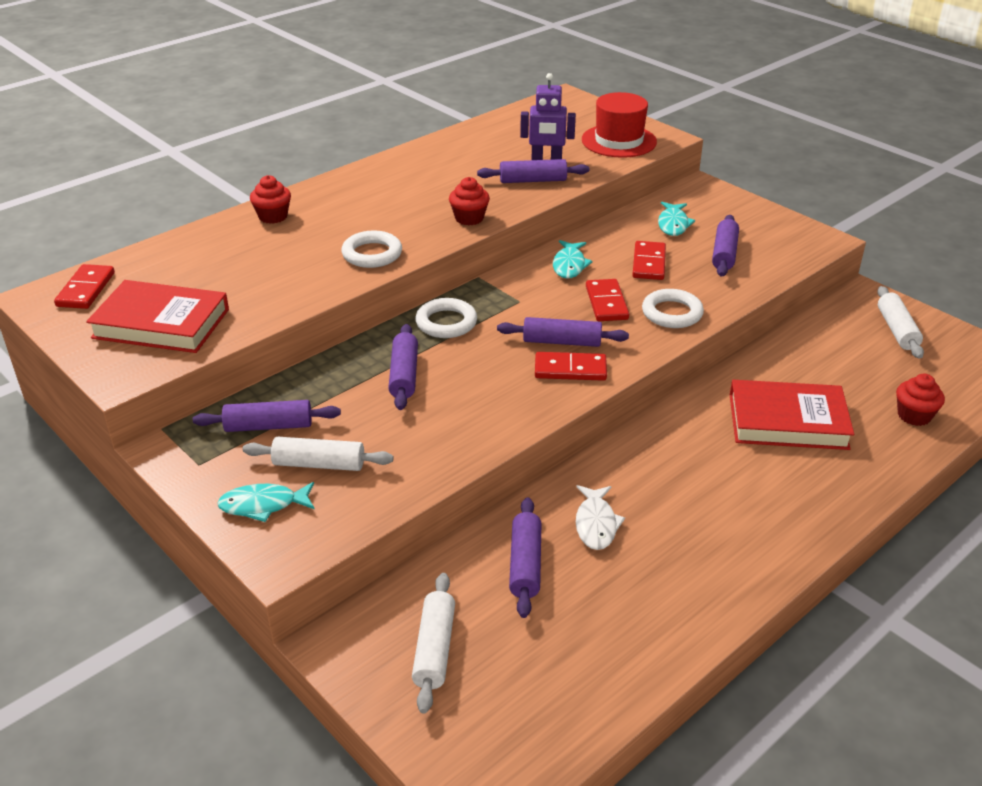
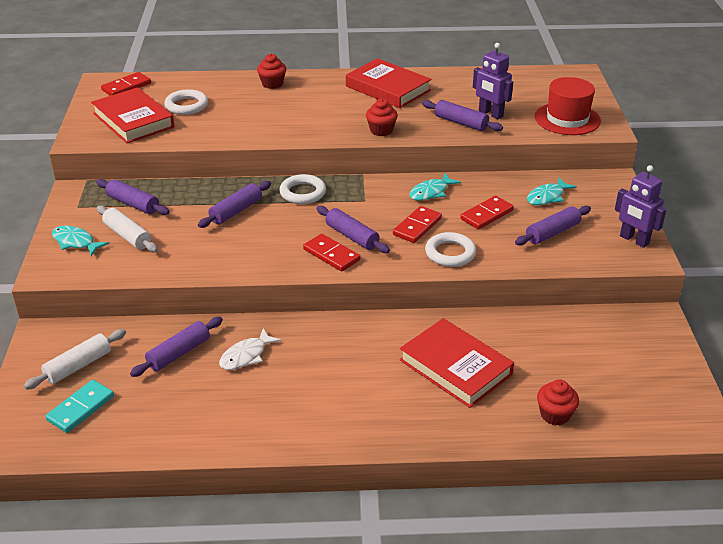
camera: 40 degrees right, 0 degrees up
(372, 254) = (292, 128): white ring -> white ring (186, 106)
(409, 174) = (388, 88): none -> red book
(509, 691) = (81, 408): none -> turquoise domino
(791, 230) = (634, 240): none -> purple robot
(897, 330) = (641, 354): white rolling pin -> none

